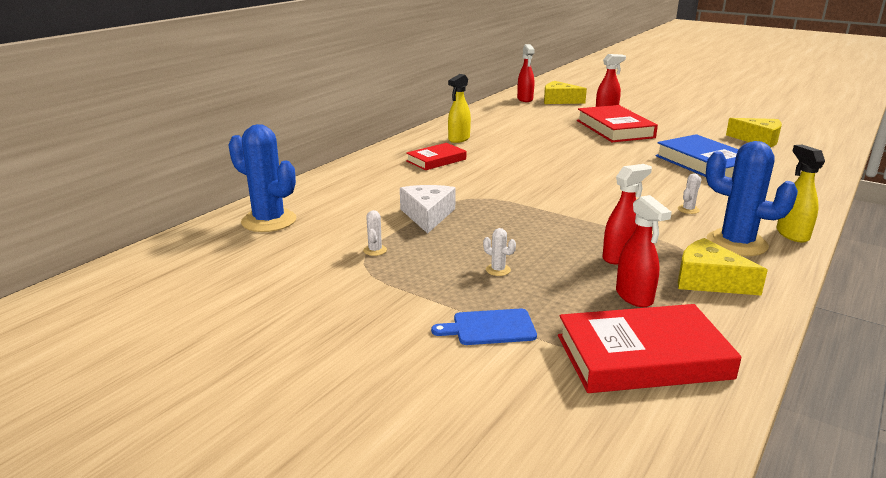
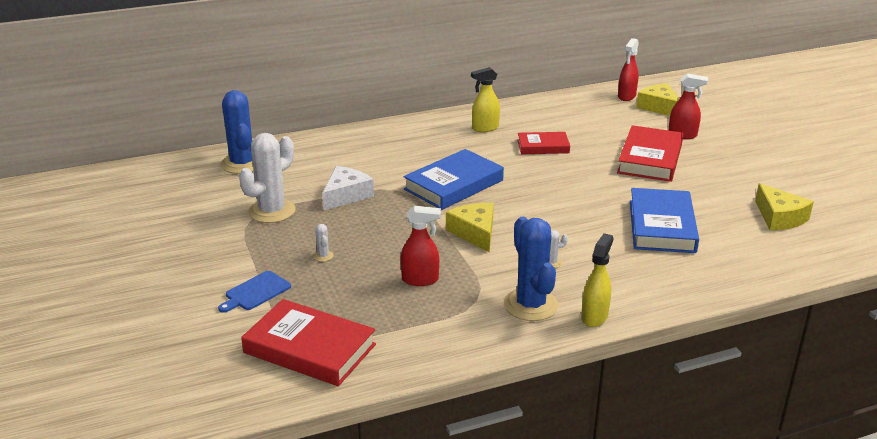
camera: 35 degrees right, 5 degrees up
(375, 250) = (272, 211): white cactus -> white cactus, size x2.49
(436, 160) = (431, 145): red book -> red book (543, 146)
(490, 327) = (256, 292): blue cutting board -> blue cutting board turned 75 degrees counterclockwise
(508, 181) = (453, 185): none -> blue book
(634, 297) = (376, 311): red spray bottle -> none
(708, 280) = (449, 322): yellow cheese -> yellow cheese (475, 233)

